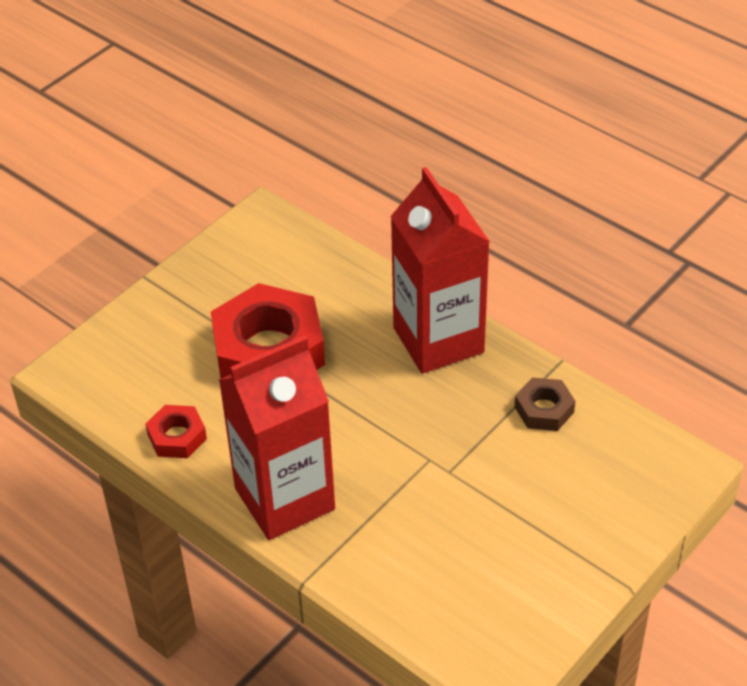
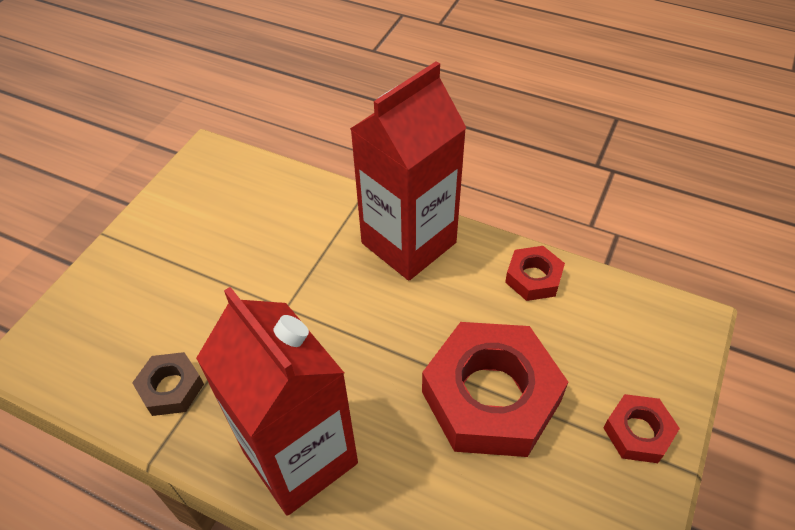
camera: 165 degrees right, 5 degrees up
(167, 306) = (638, 432): none -> red nut

